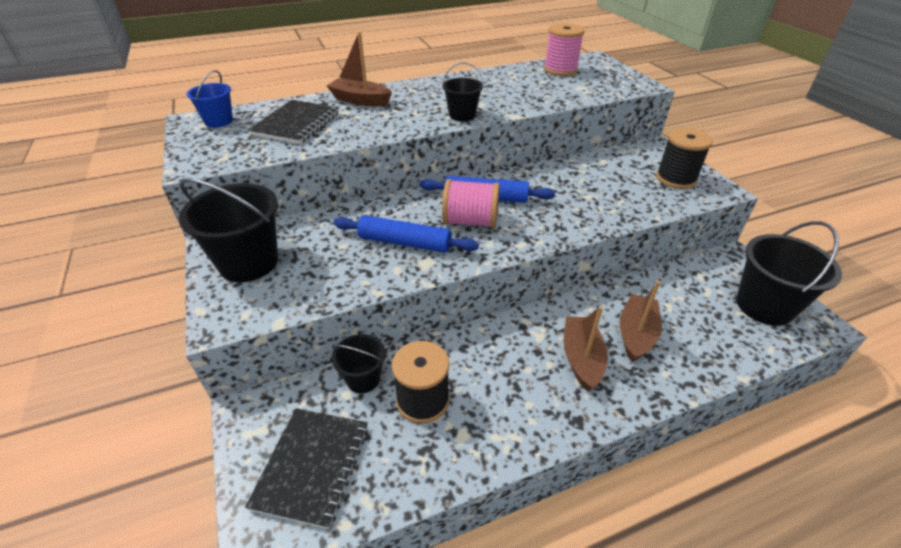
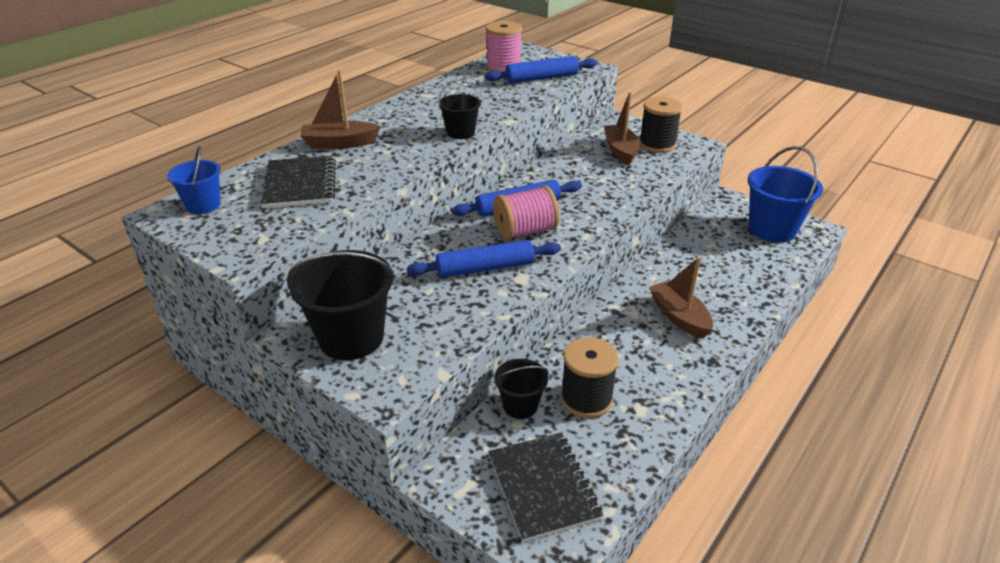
camera: 30 degrees left, 5 degrees down
(585, 86) = (541, 78): none -> blue rolling pin
(636, 334) = (703, 283): brown boat -> brown boat (620, 151)
(764, 306) = (772, 229): black bucket -> blue bucket

